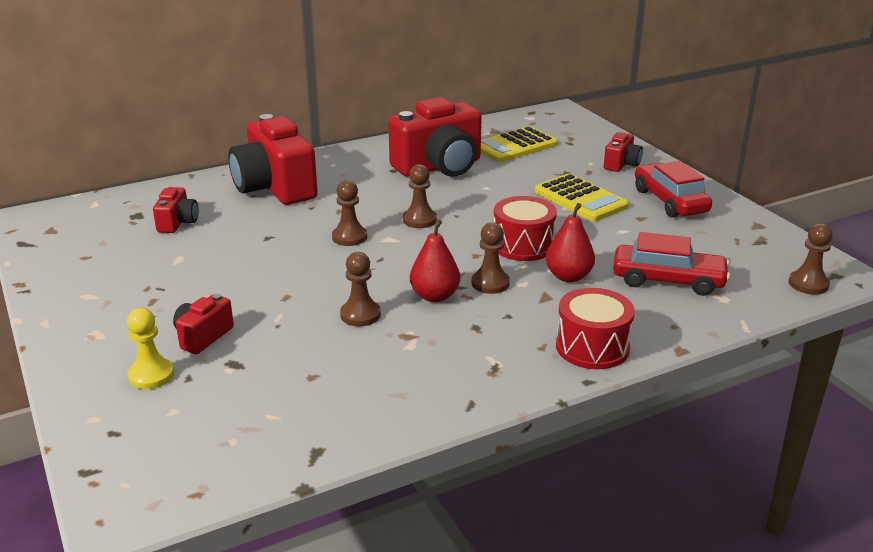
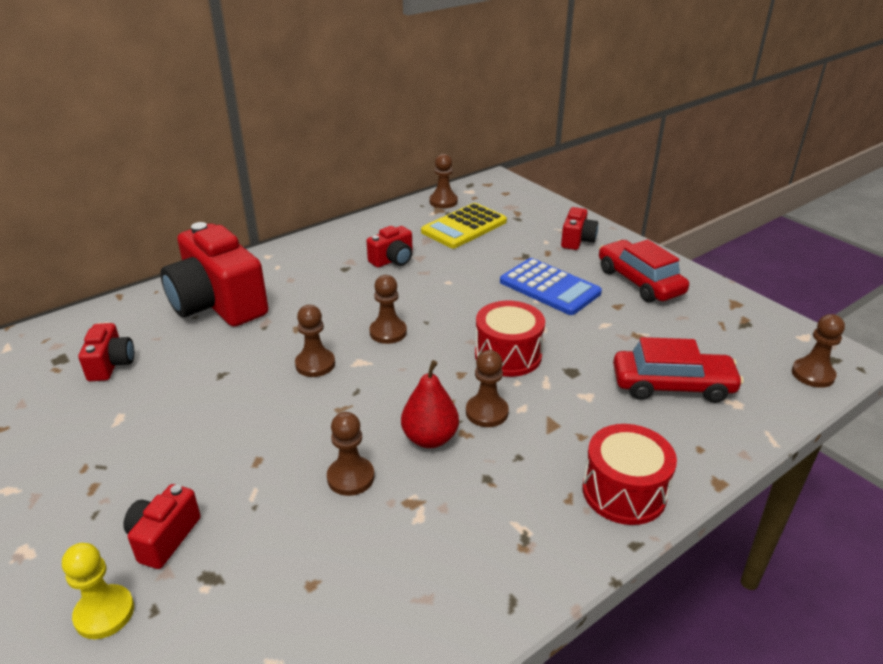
camera: 10 degrees left, 5 degrees up
(439, 167) = (393, 260): red camera -> red camera, size x0.47
(501, 124) = (443, 202): none -> brown pawn
(568, 276) = (568, 392): red pear -> none
(580, 199) = (549, 287): yellow calculator -> blue calculator

